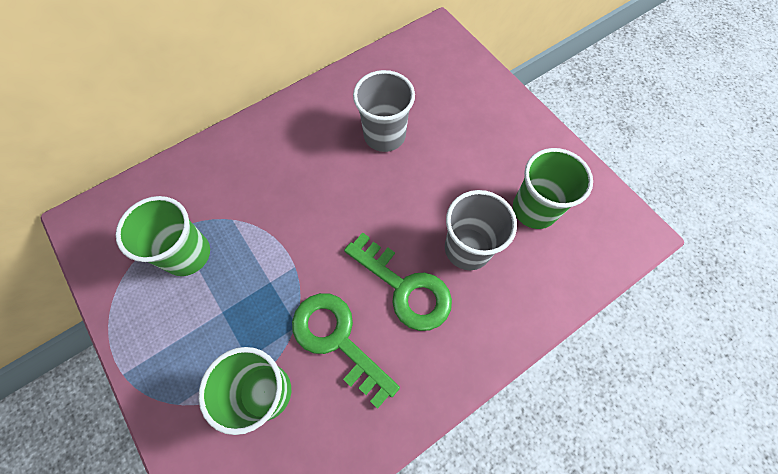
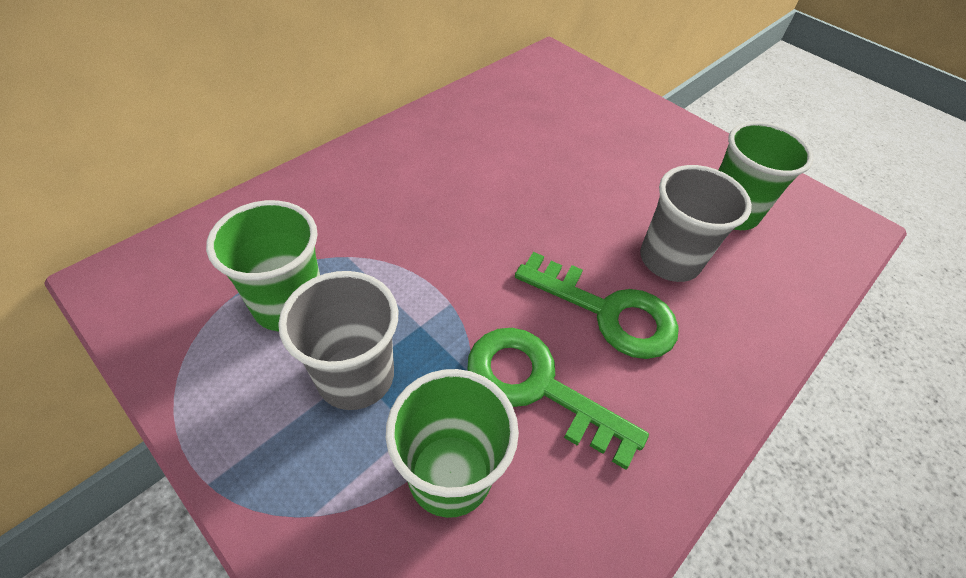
camera: 15 degrees left, 15 degrees down
(384, 135) = (524, 152): grey cup -> grey cup (356, 376)

